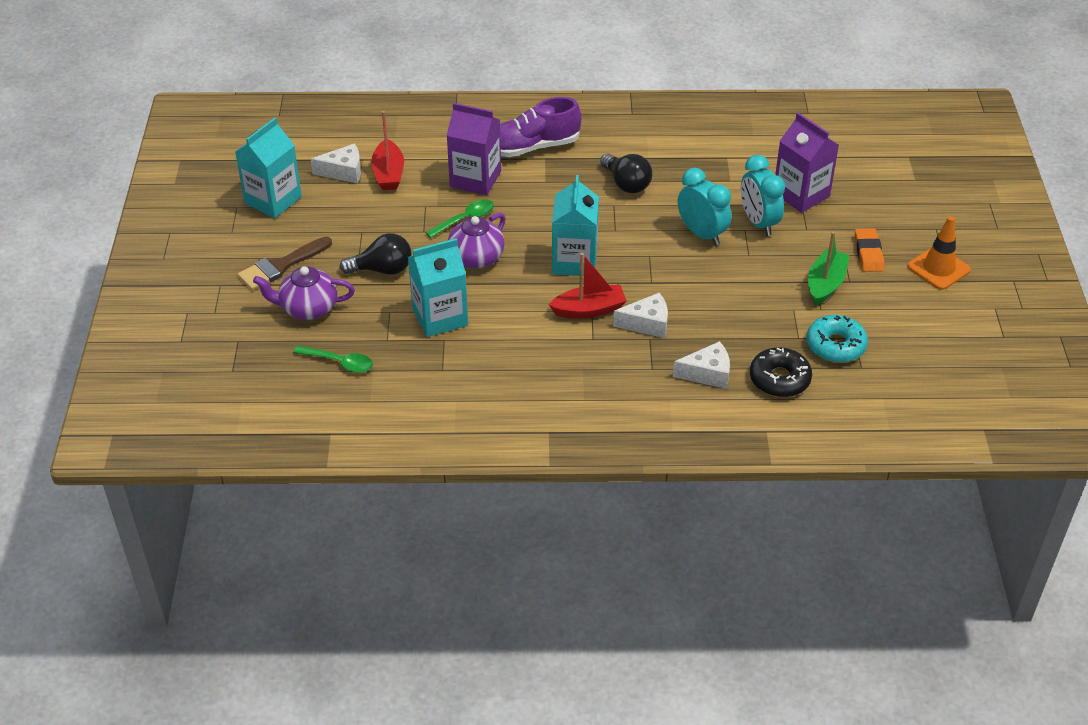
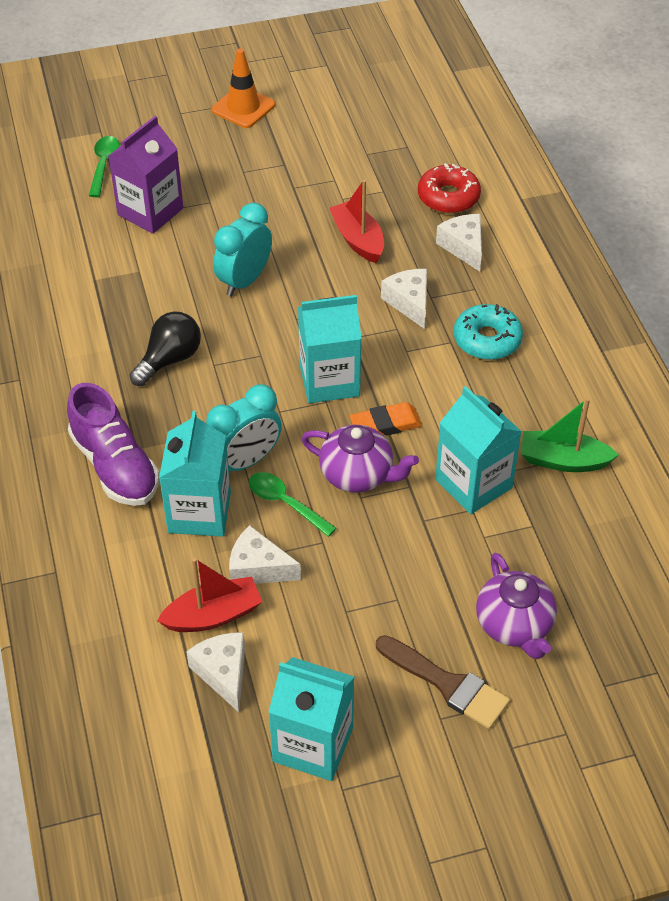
camera: 105 degrees left, 5 degrees up
(339, 362) = (591, 562): green spoon -> green spoon (103, 165)
(382, 269) = (412, 565): black light bulb -> none
(416, 198) = (258, 568): none -> white cheese
(475, 179) = (199, 512): purple carton -> turquoise carton
(589, 310) = (406, 353): red boat -> red boat (358, 240)
(758, 223) = (210, 239): turquoise clock -> turquoise clock (245, 461)
(779, 379) = (448, 197): black donut -> red donut
(825, 284) = (295, 180): green boat -> green boat (563, 460)
(835, 345) = (384, 165): turquoise donut -> turquoise donut (487, 340)
(868, 253) = (235, 155): orange eraser -> orange eraser (385, 424)

